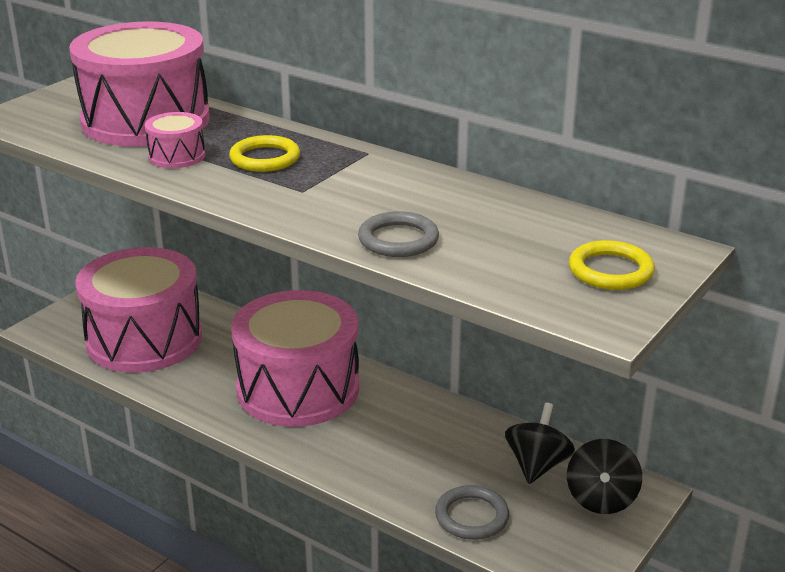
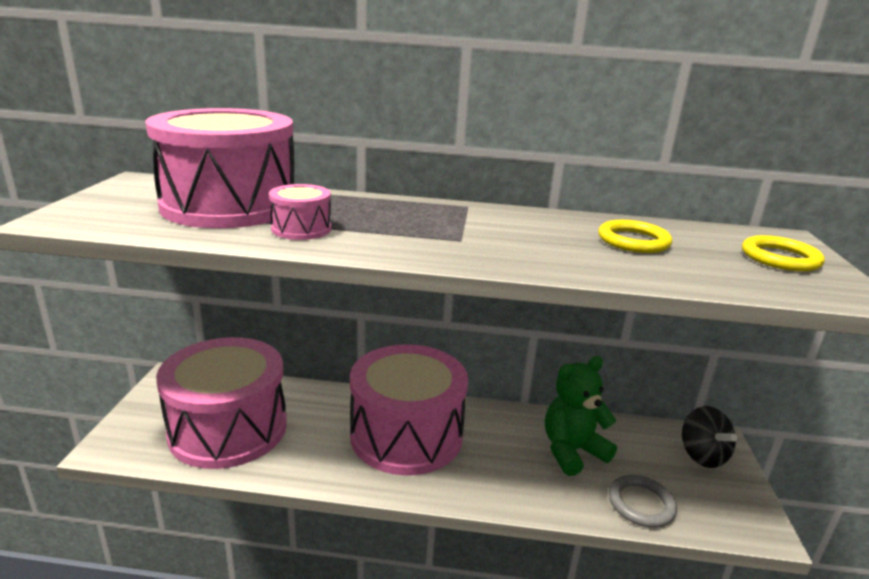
camera: 30 degrees left, 5 degrees down
(265, 158) = (388, 220): yellow ring -> yellow ring (633, 241)
(398, 239) = (602, 264): grey ring -> none
(453, 451) = (572, 451): none -> green teddy bear
(537, 465) = (637, 443): black spinning top -> none

